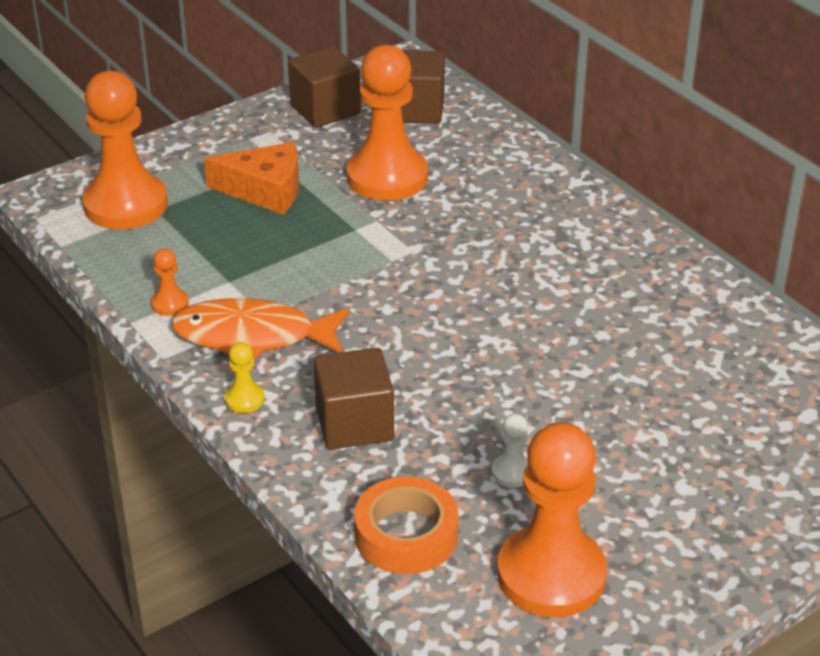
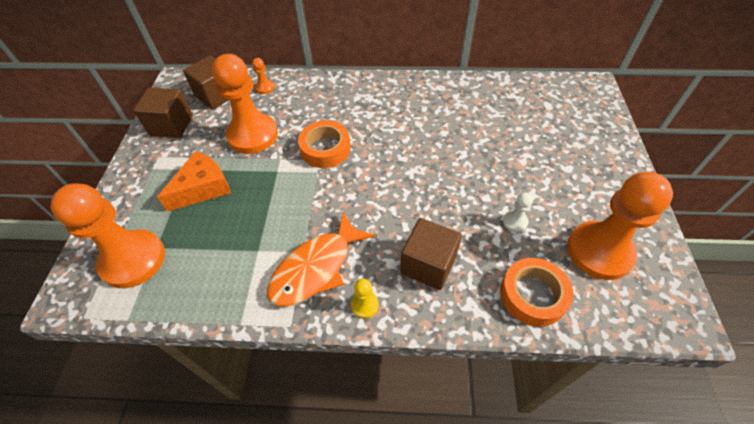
camera: 50 degrees left, 15 degrees up
(170, 304) = (246, 292): orange pawn -> orange pawn (265, 88)
(437, 246) = (325, 149): none -> orange tape

